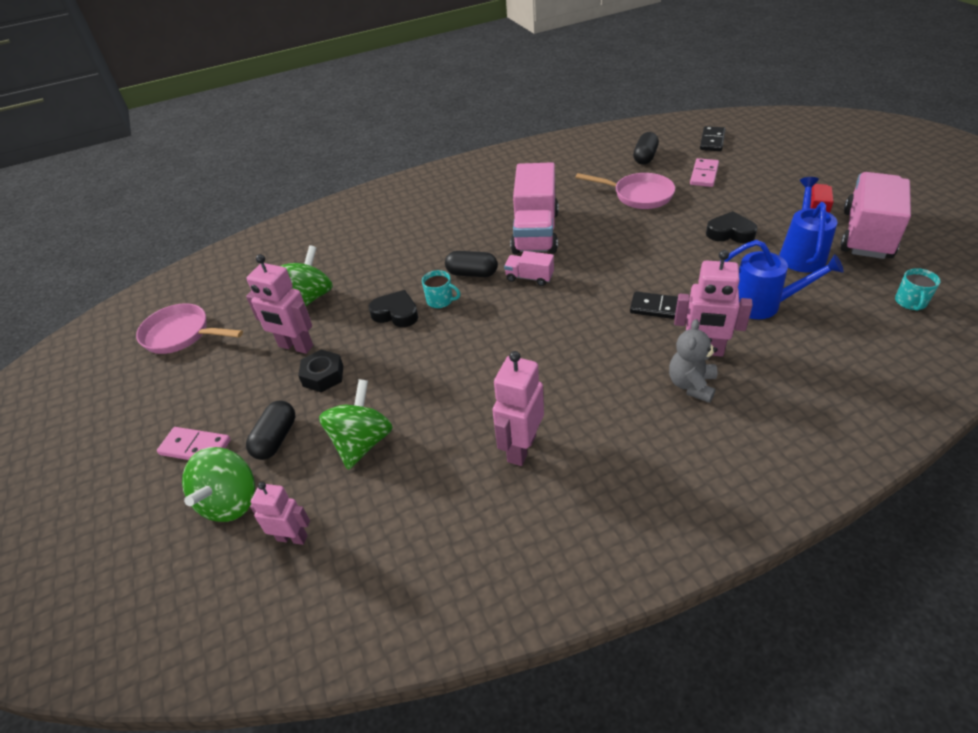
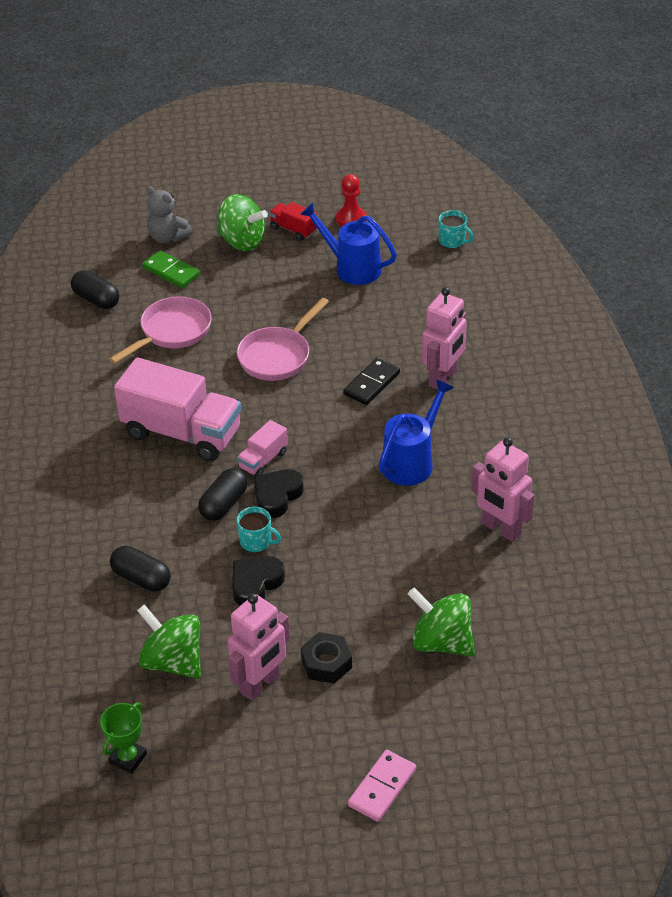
camera: 75 degrees left, 0 degrees up
(181, 335) = (166, 805): pink pan -> pink pan (278, 356)
(221, 305) = (128, 758): none -> green trophy
(230, 501) = (472, 756): green spinning top -> green spinning top (242, 241)
(276, 439) = (403, 713): black capsule -> black capsule (141, 578)
(292, 537) = (534, 708): pink robot -> none
(440, 300) = (256, 541): turquoise mug -> turquoise mug turned 75 degrees clockwise
(691, 385) = (480, 401): grey teddy bear -> grey teddy bear (168, 237)
(704, 175) = (171, 271): pink domino -> green domino
(712, 141) = (107, 239): black domino -> none
(730, 233) = (288, 296): black heart -> black heart (277, 496)
(763, 304) = (406, 320): blue watering can -> blue watering can (412, 461)
(866, 234) = (351, 219): pink truck -> red pawn

